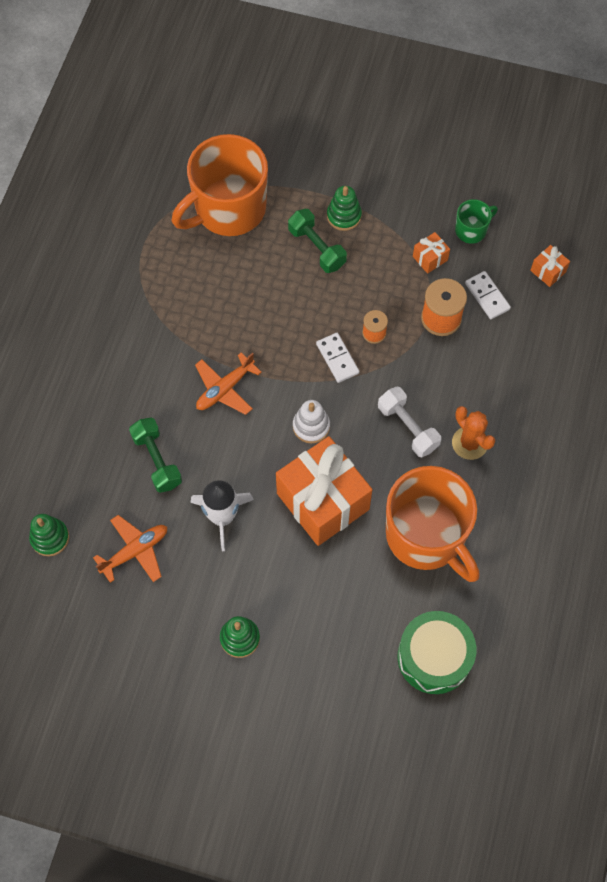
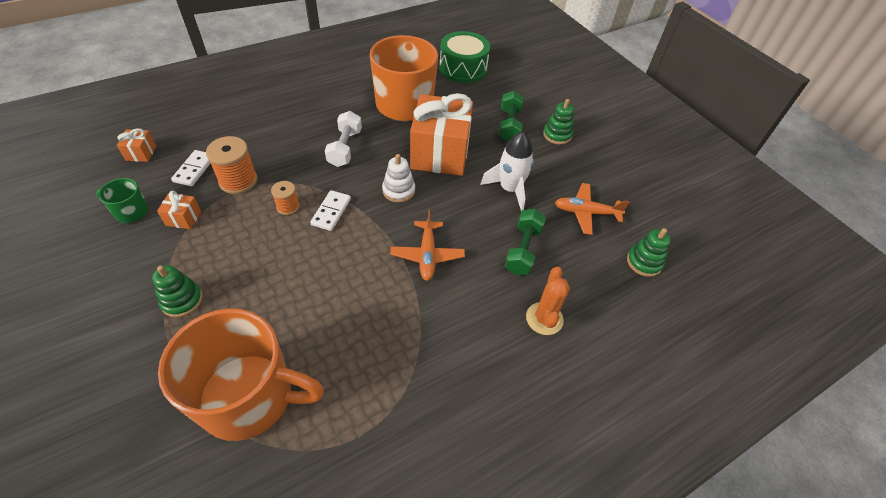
camera: 140 degrees left, 15 degrees down
(225, 389) = (427, 255): orange plane -> orange plane turned 90 degrees clockwise
(317, 248) = (236, 294): green dumbbell -> green dumbbell (509, 125)
(469, 443) = (324, 118): orange cactus -> orange cactus (544, 318)

